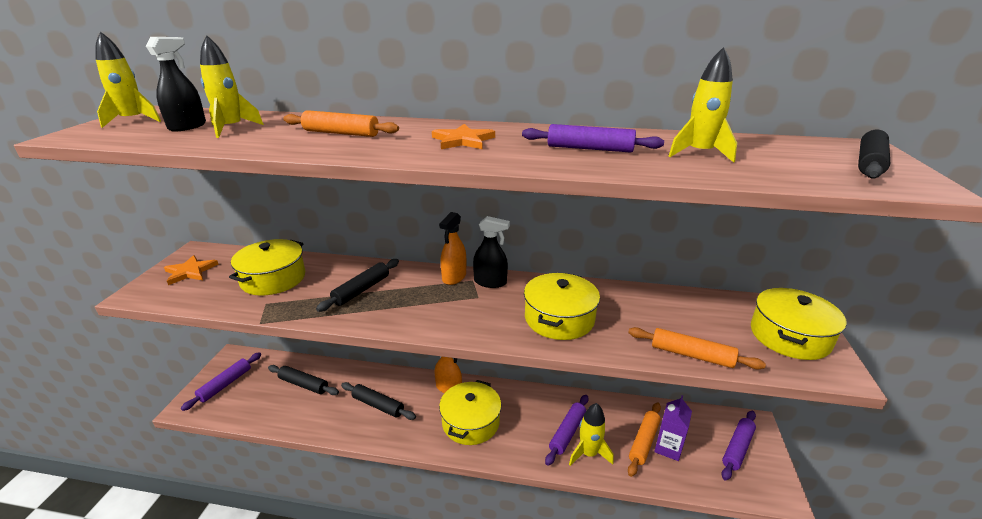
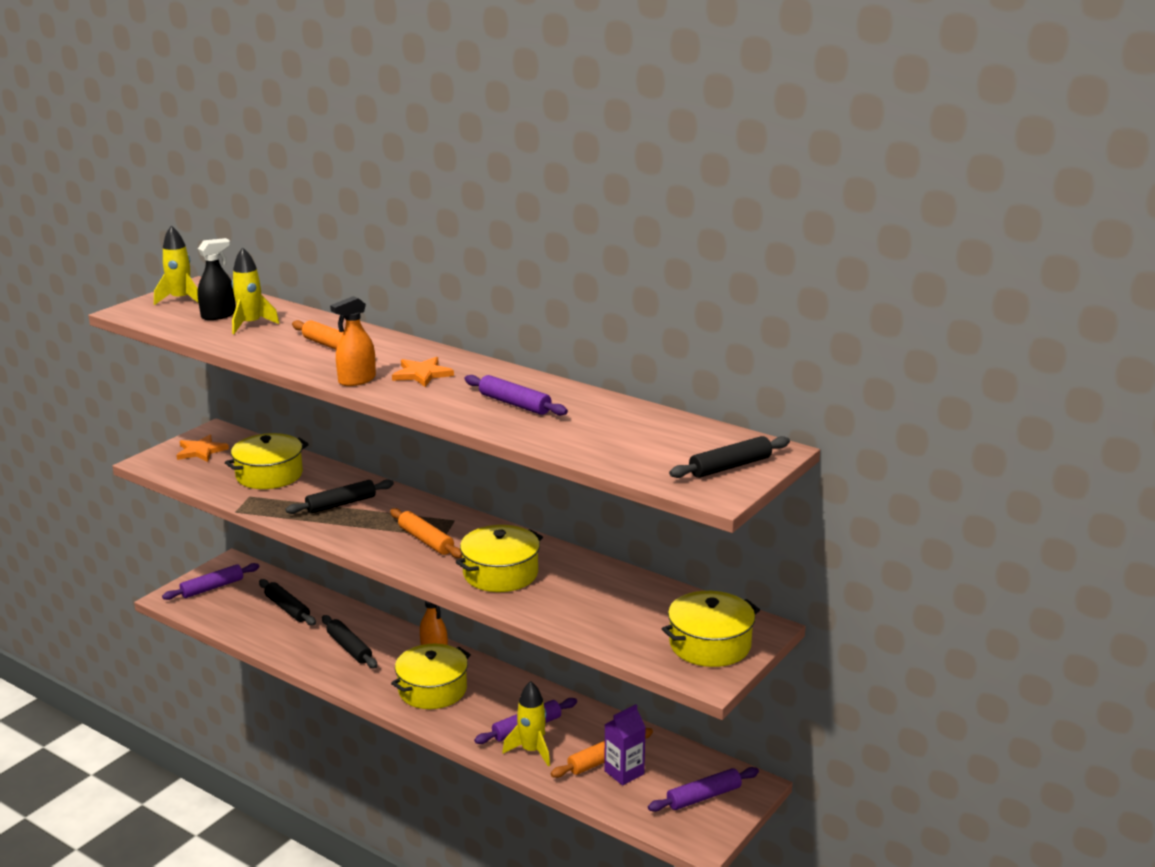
camera: 25 degrees right, 5 degrees down
(454, 277) = (439, 513): orange spray bottle -> orange spray bottle (357, 380)
(490, 282) = (470, 526): black spray bottle -> none
(691, 355) = (587, 632): orange rolling pin -> orange rolling pin (426, 540)
(699, 153) = (599, 428): yellow rocket -> none

